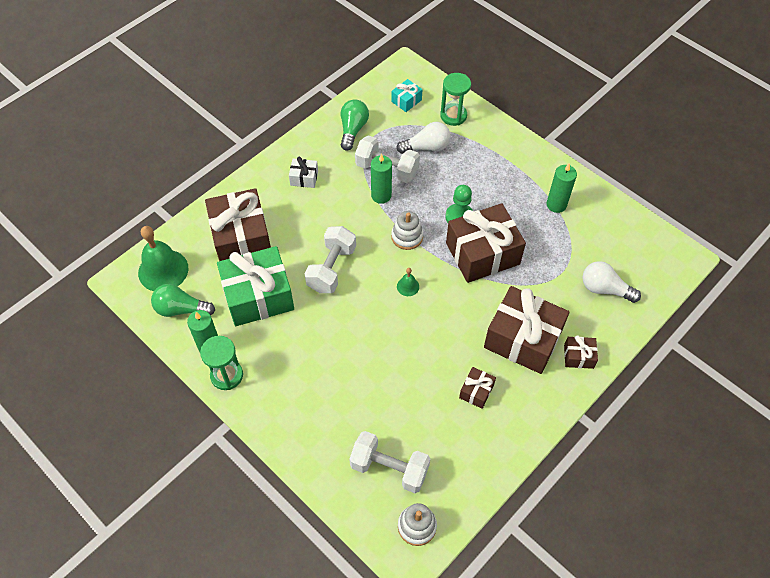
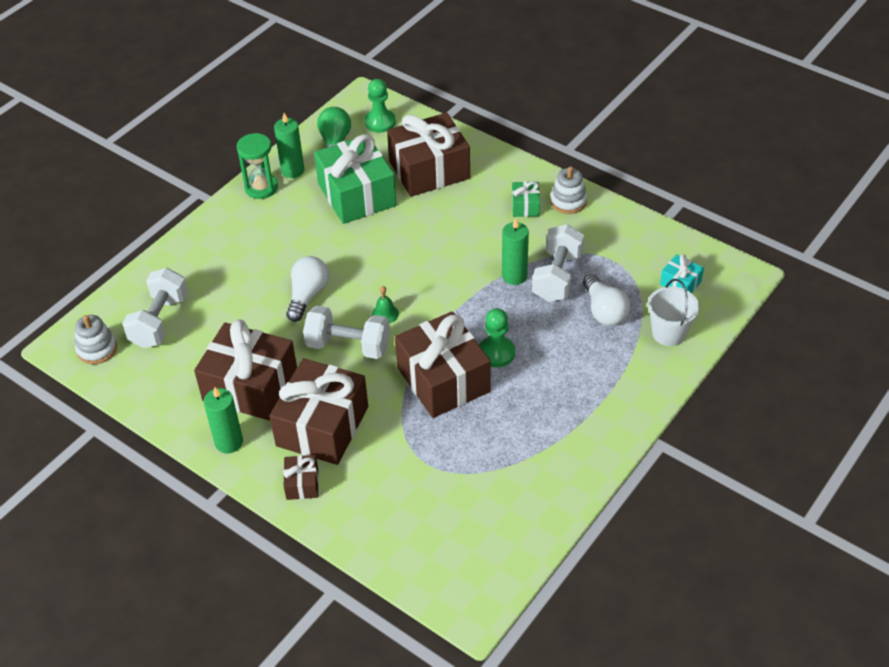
camera: 85 degrees right, 10 degrees down
(163, 270) = (380, 122): green bell -> green pawn
(304, 178) = (525, 206): white gift -> green gift
(331, 268) = (400, 246): white dumbbell -> white dumbbell (348, 346)
(353, 130) = (613, 238): green light bulb -> none
(407, 237) = (456, 306): white stacking toy -> white stacking toy (568, 201)
(453, 116) = (668, 333): green hourglass -> white bucket
(476, 391) = (250, 386): brown gift -> brown gift, size x2.23
(556, 205) = (538, 454): green candle -> green candle (229, 442)
(604, 289) = (406, 511): white light bulb -> white light bulb (307, 295)

